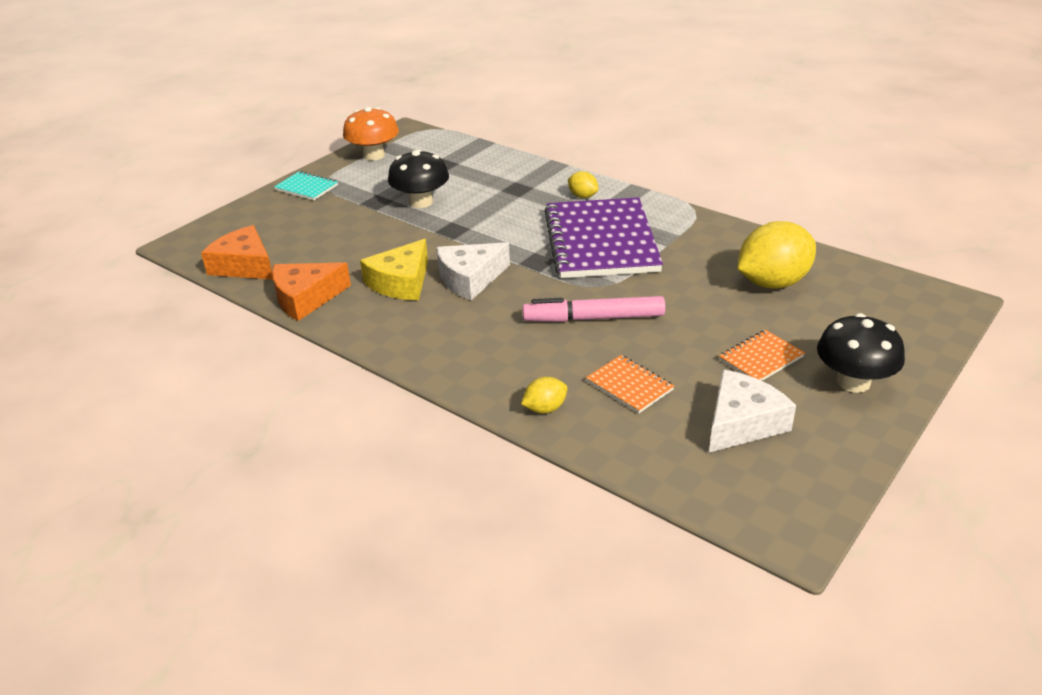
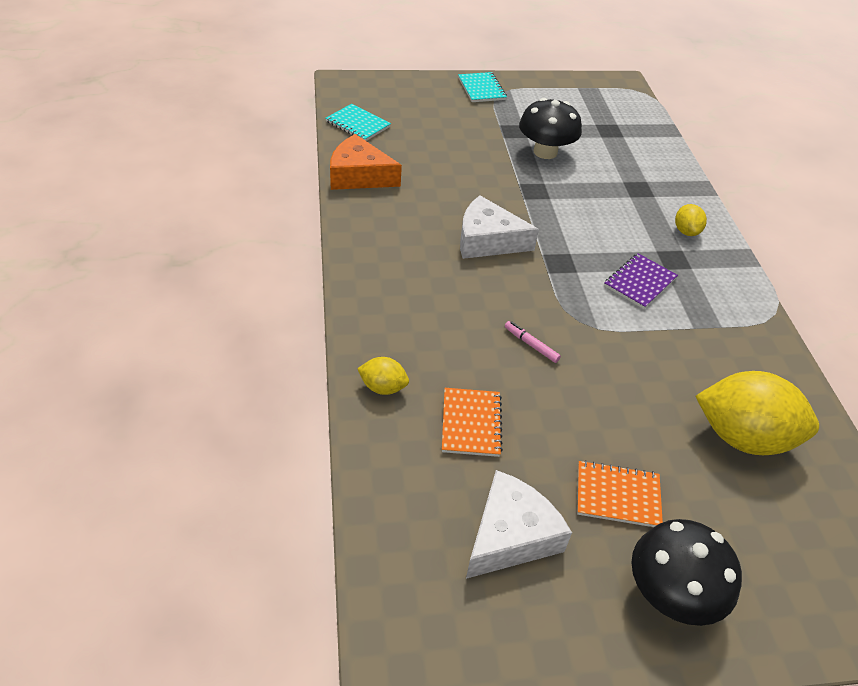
camera: 40 degrees right, 10 degrees up
(244, 265) = (358, 124): orange cheese -> turquoise notebook
(374, 155) = (567, 91): orange mushroom -> none
(401, 282) = (436, 208): yellow cheese -> none
(594, 318) = (531, 345): pink marker -> pink marker, size x0.43
(600, 241) = (639, 282): purple notebook -> purple notebook, size x0.43
(742, 423) = (510, 535): white cheese -> white cheese turned 45 degrees counterclockwise

